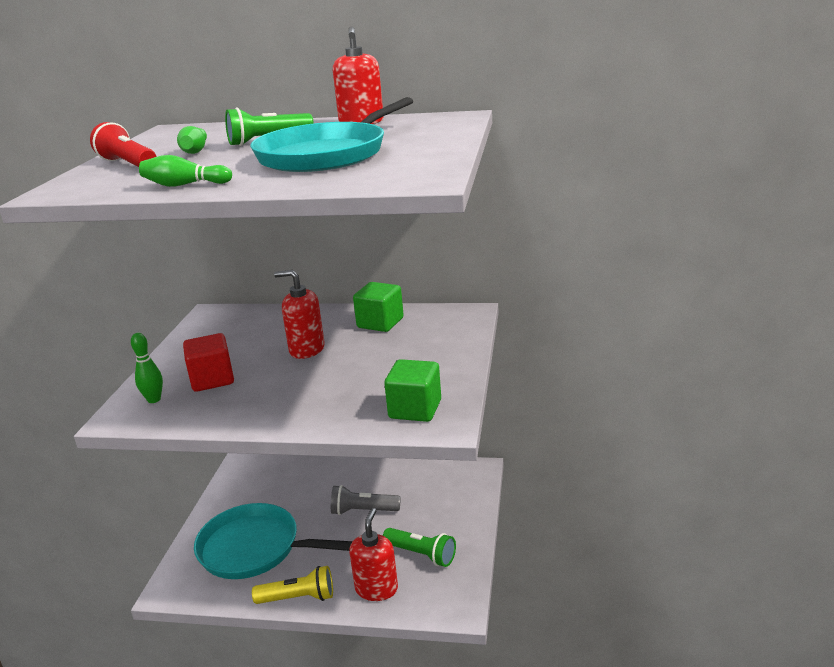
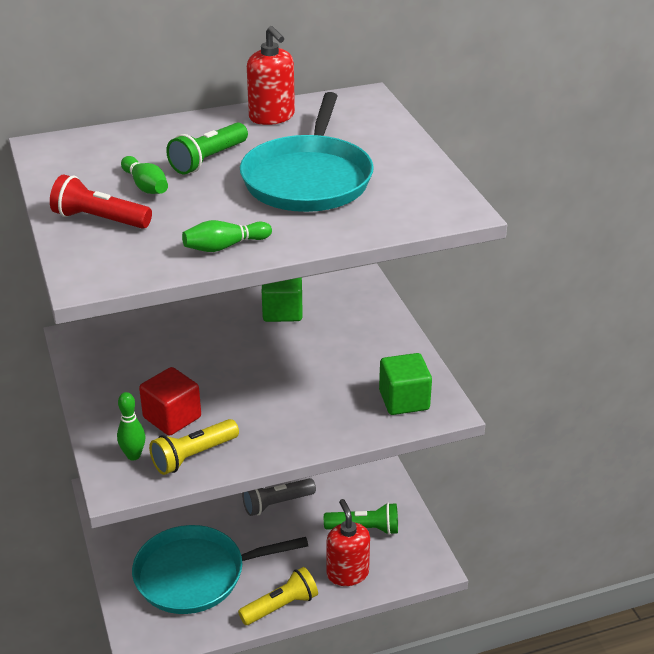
camera: 30 degrees left, 10 degrees up
(195, 411) = (193, 456): none -> yellow flashlight
(306, 350) = (237, 360): red soap dispenser -> none

